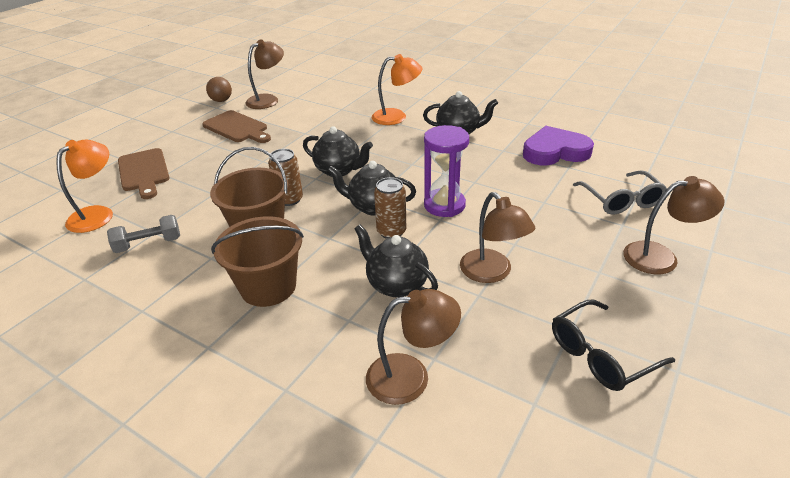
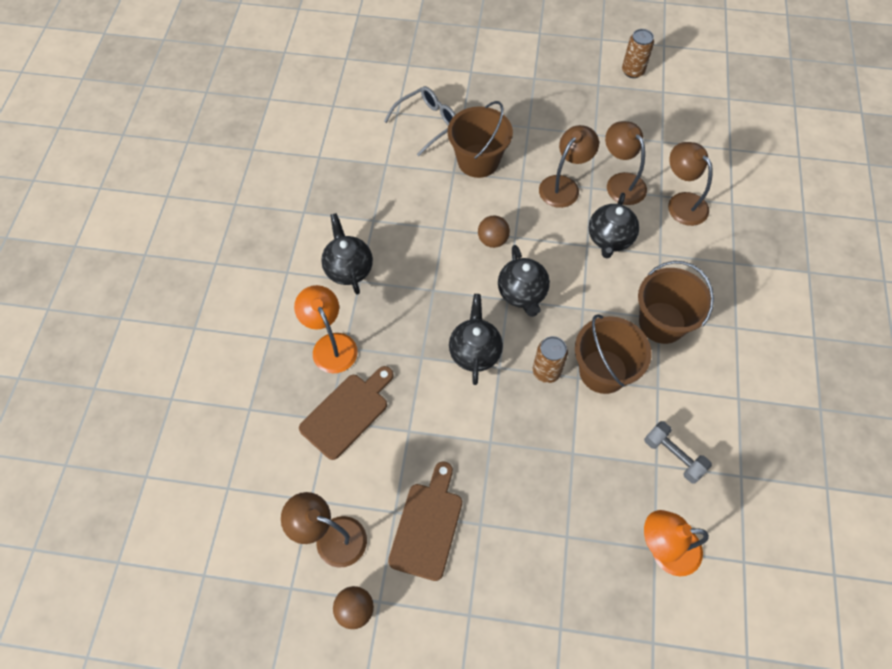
camera: 115 degrees left, 25 degrees up
(144, 172) = (573, 567): brown cutting board -> brown cutting board (347, 412)
(391, 232) = (550, 266): brown can -> brown can (632, 71)
(444, 205) = (492, 240): purple hourglass -> brown ball
(554, 221) = (478, 161): none -> brown bucket
(555, 151) = (359, 179): purple heart -> none
(600, 355) = (607, 118): black glasses -> none
(660, 257) = (493, 96): brown lamp -> brown lamp (621, 182)

